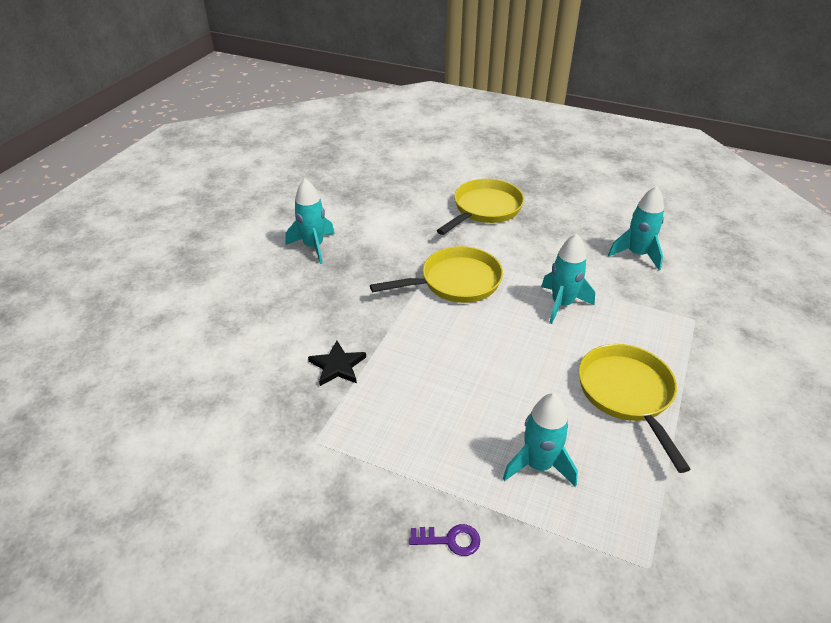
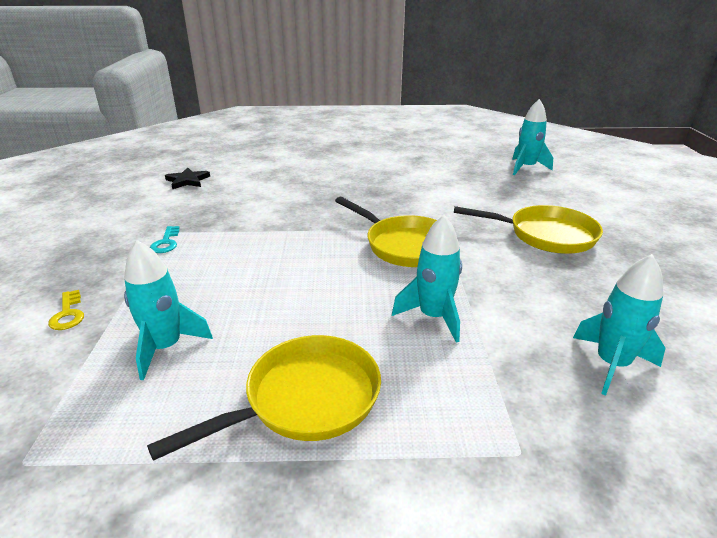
camera: 65 degrees right, 10 degrees down
(313, 246) = (386, 178): turquoise rocket -> turquoise rocket (526, 168)
(337, 366) = (251, 220): black star -> black star (187, 181)
(342, 444) = (166, 243): none -> turquoise key
(450, 540) = (68, 314): purple key -> yellow key

